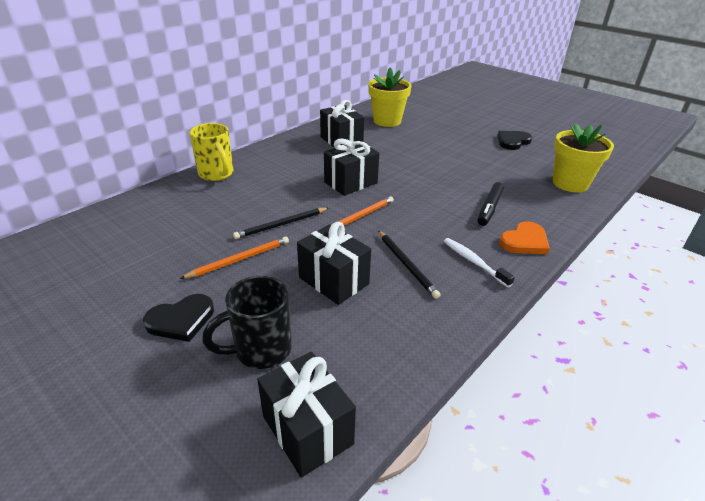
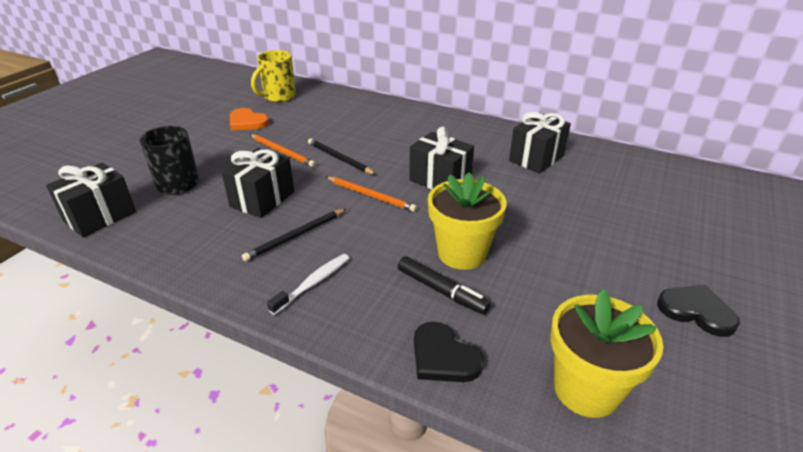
camera: 75 degrees right, 0 degrees up
(181, 320) = (208, 148): black heart -> black heart (443, 356)
(217, 174) = (408, 112): yellow mug -> yellow mug (278, 97)
(387, 121) = (631, 180): yellow flower pot -> yellow flower pot (462, 253)
(489, 208) = (441, 291): black marker -> black marker turned 150 degrees counterclockwise
(524, 241) = (372, 327): orange heart -> orange heart (247, 122)

